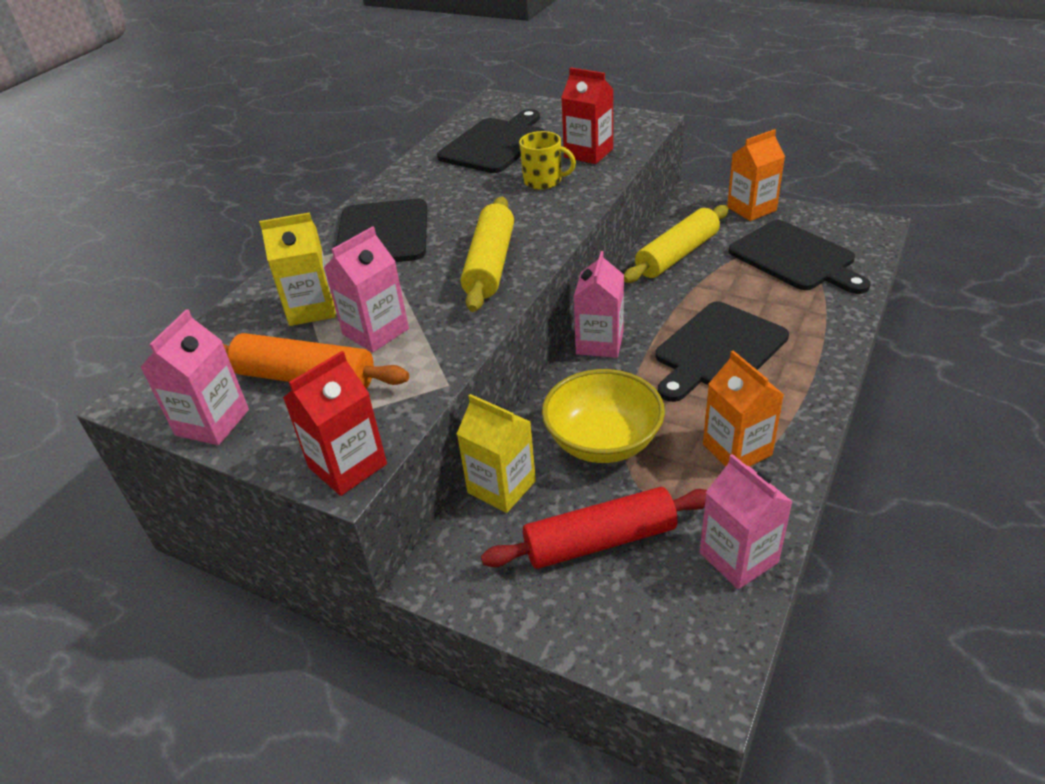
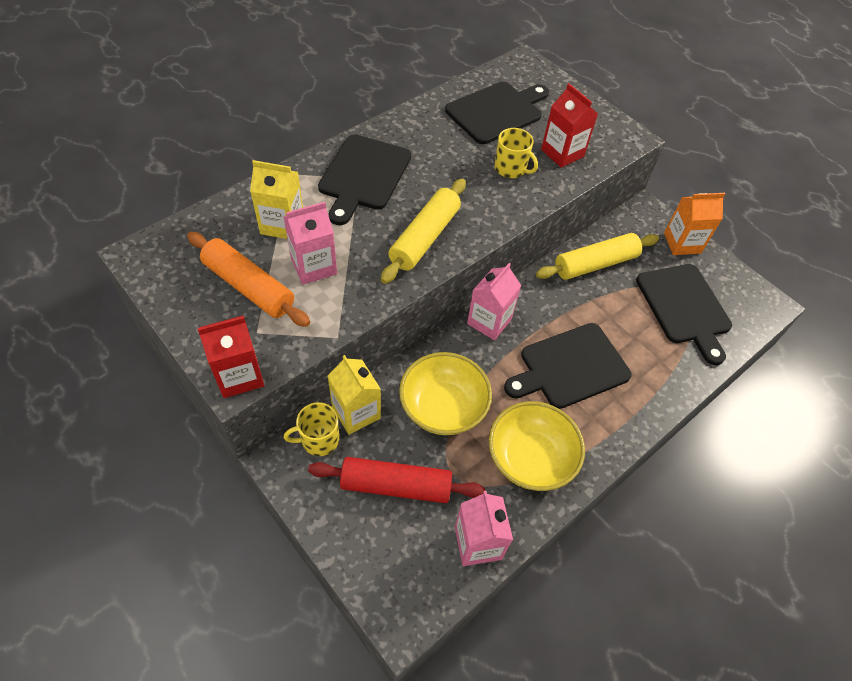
camera: 15 degrees right, 15 degrees up
(212, 422) = (174, 298): pink carton -> none
(473, 533) = (319, 440): none -> yellow mug
(737, 449) = (530, 458): orange carton -> yellow bowl

